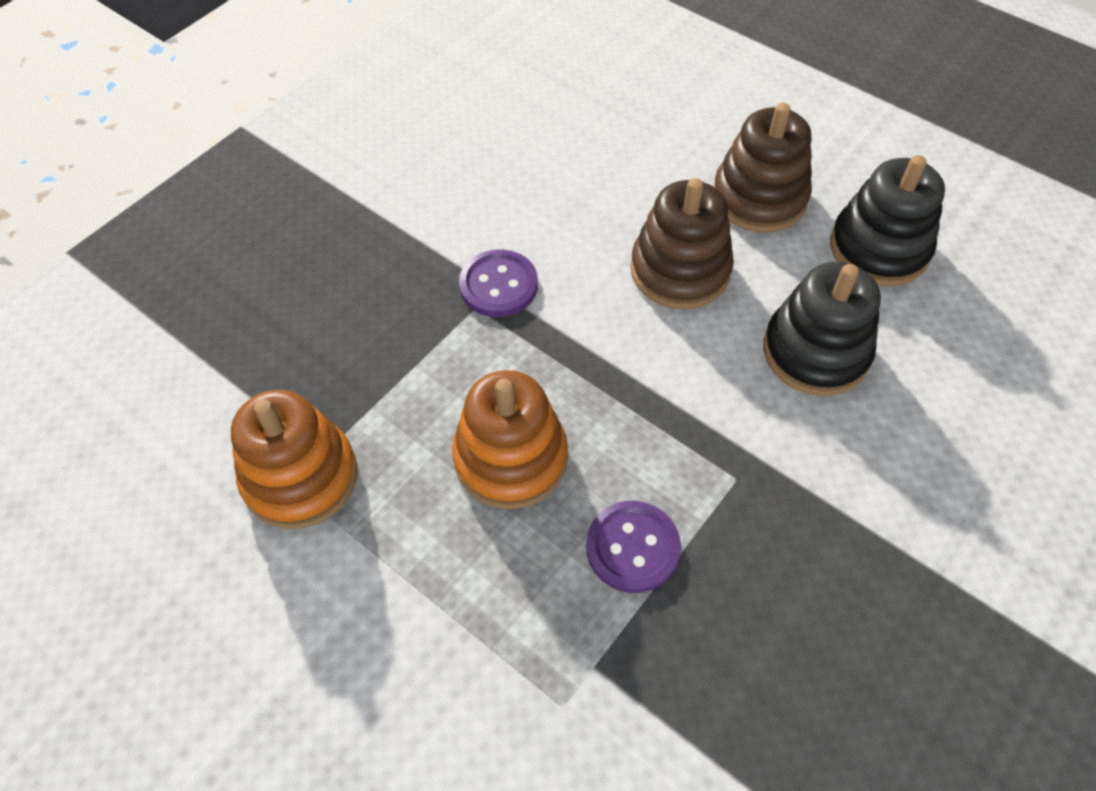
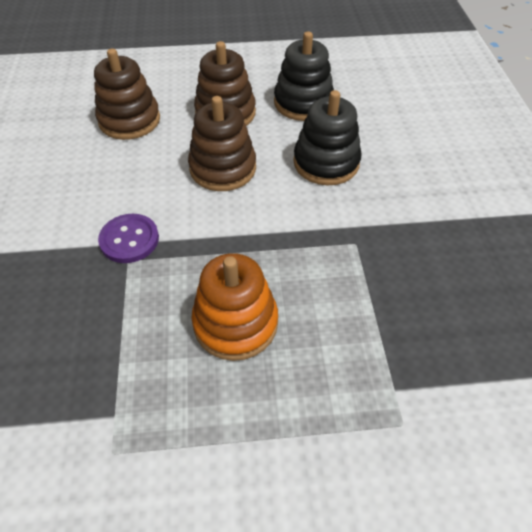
camera: 45 degrees left, 5 degrees down
(300, 477) = (113, 443): orange stacking toy -> none
(632, 548) = (347, 315): purple button -> none
(636, 136) = (129, 120): none -> brown stacking toy

